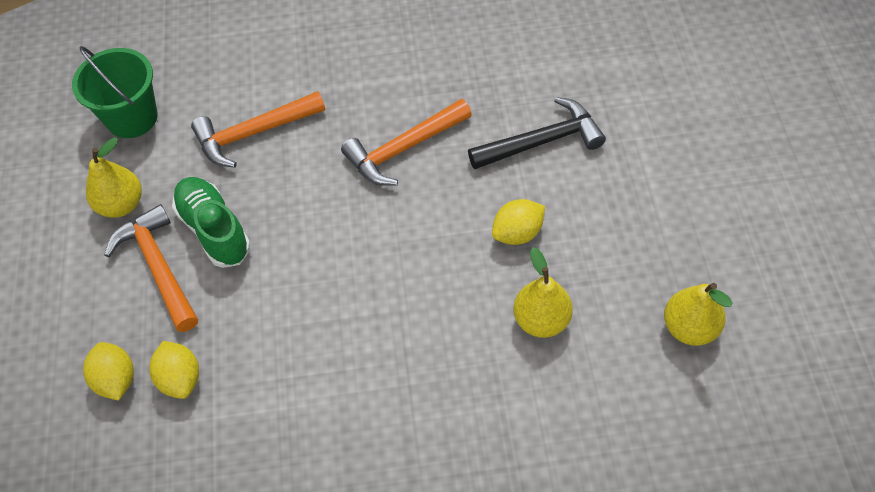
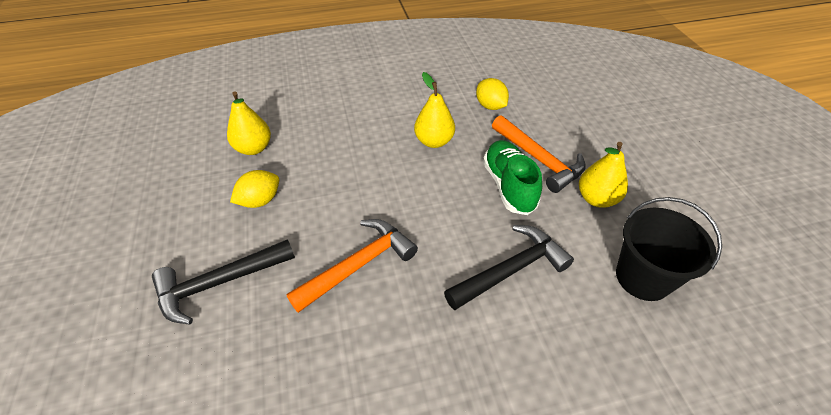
camera: 170 degrees right, 10 degrees down
(116, 379) = (530, 103): yellow lemon -> none
(132, 118) = (643, 277): green bucket -> black bucket
(214, 230) = (508, 186): green shoe -> green shoe turned 150 degrees counterclockwise
(253, 133) = (511, 270): orange hammer -> black hammer
(689, 327) = (150, 151): yellow pear -> yellow pear (434, 141)

